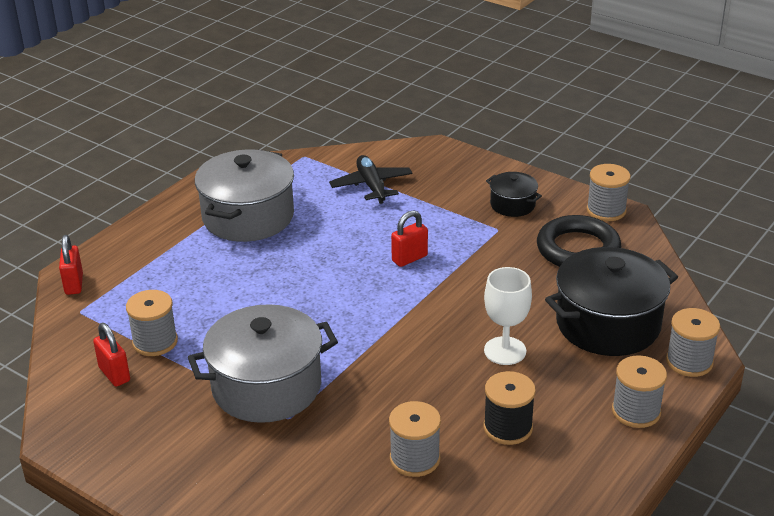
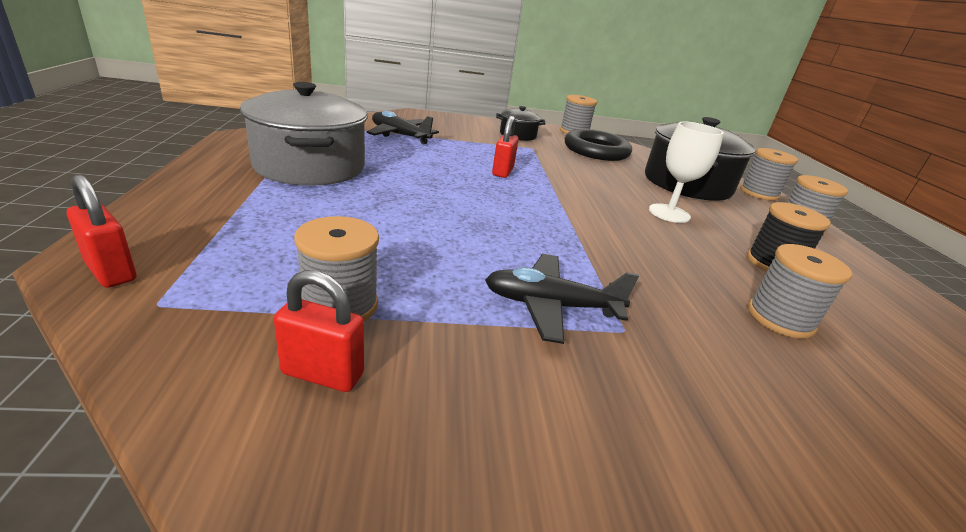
camera: 45 degrees left, 5 degrees down
(266, 386) = (550, 306): grey pot -> black plane

